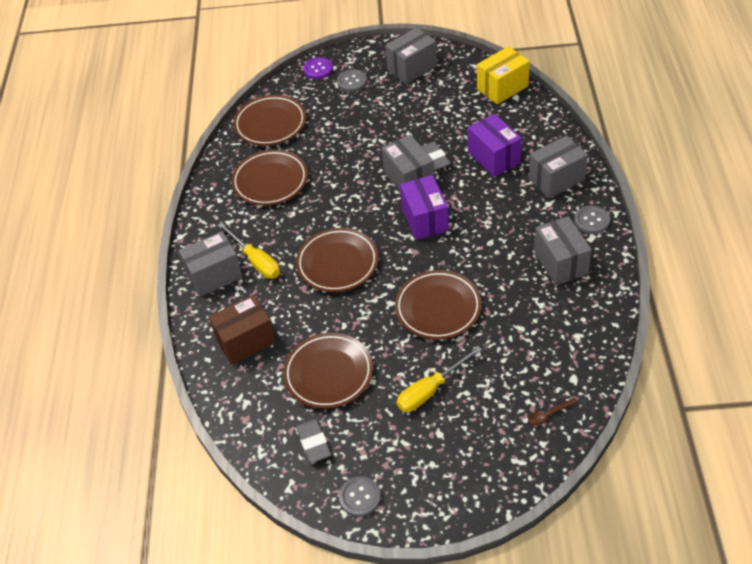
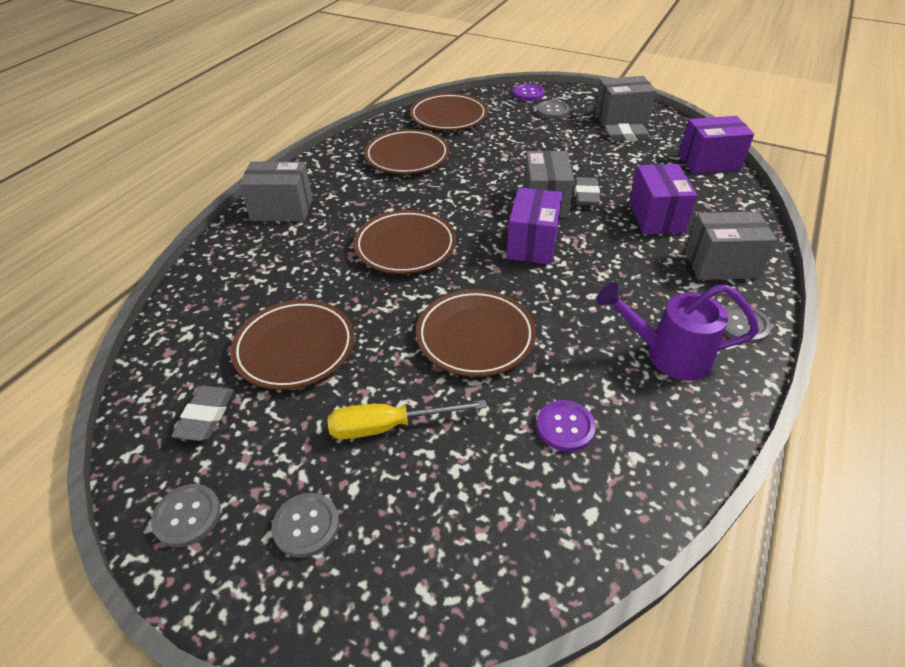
camera: 25 degrees right, 5 degrees down
(246, 341) = (249, 277): brown box -> none
(256, 261) = (330, 212): yellow screwdriver -> none
(428, 85) = (627, 136): none -> grey eraser
(430, 465) = (306, 526): none -> grey button
(502, 87) = (709, 162): yellow box -> purple box
(530, 338) = (565, 427): none -> purple button
(548, 414) = (519, 547): brown spoon -> none
(560, 263) = (669, 355): grey box -> purple watering can

